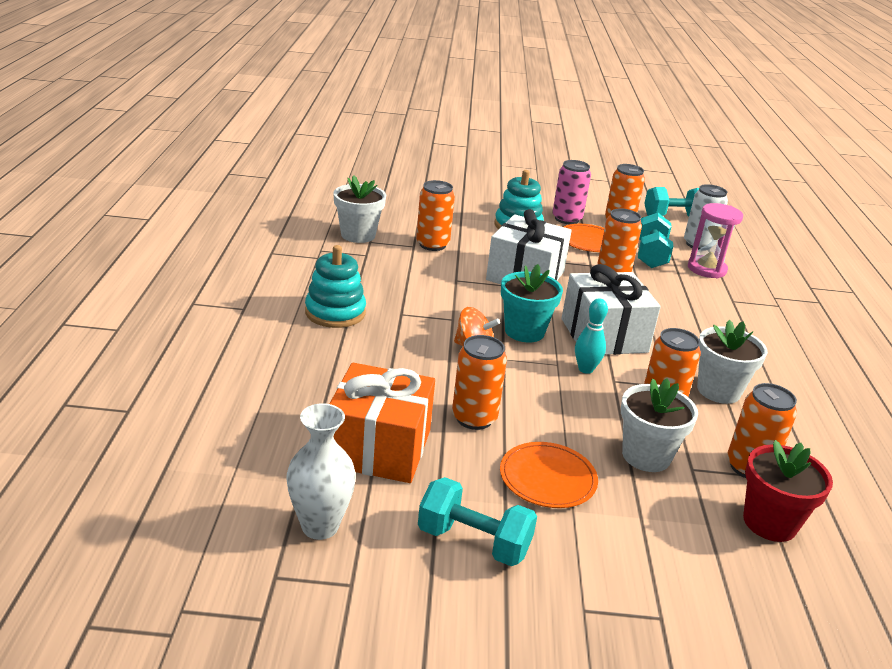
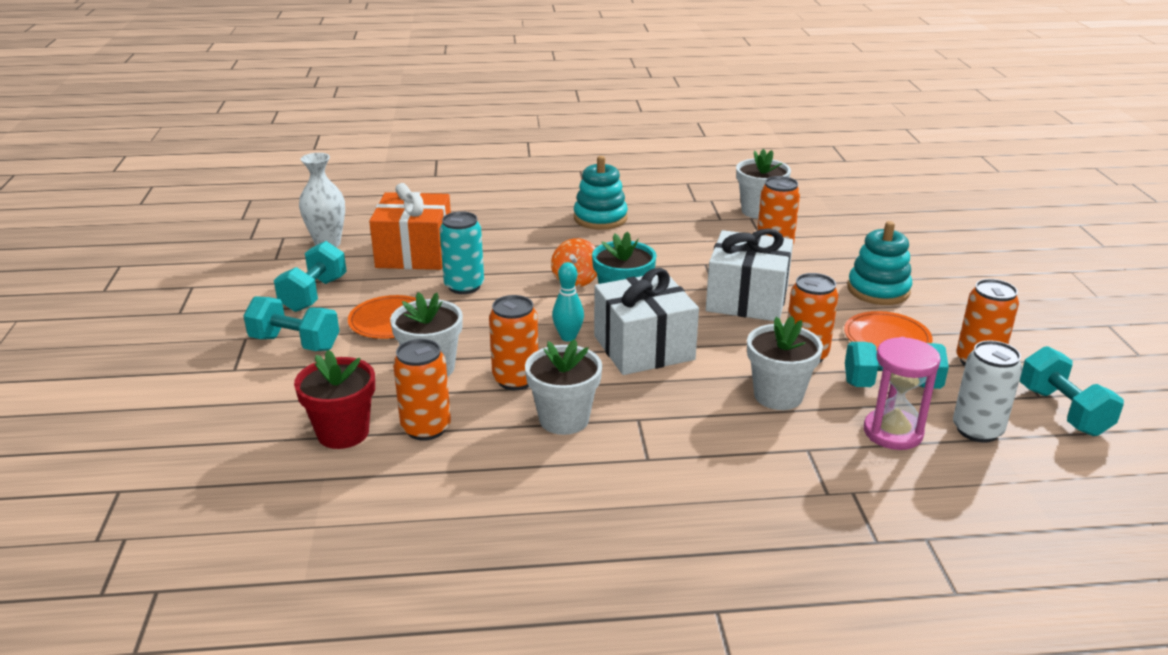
camera: 85 degrees right, 0 degrees up
(474, 418) = (464, 286): orange can -> turquoise can
(566, 219) = (941, 322): pink can -> none
(597, 560) = (295, 343): none -> turquoise dumbbell
(669, 296) = (778, 396): none -> white flower pot

